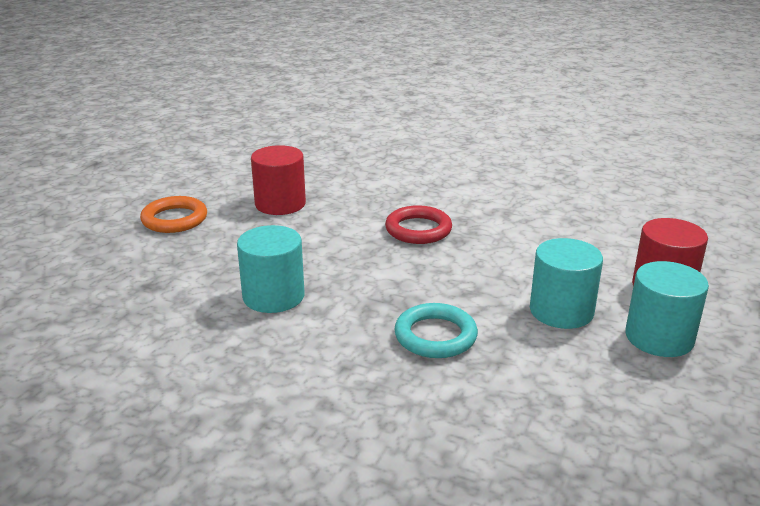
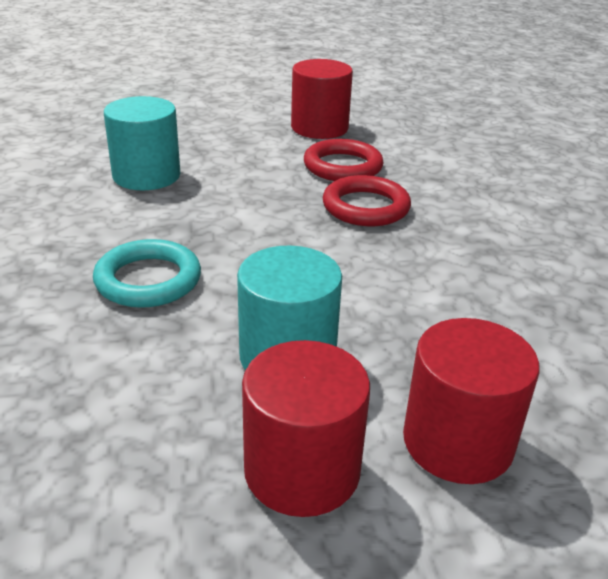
camera: 55 degrees right, 5 degrees up
(174, 219) = (232, 99): orange ring -> none
(353, 217) = (342, 166): none -> red ring
(659, 337) = (302, 470): turquoise cylinder -> red cylinder

